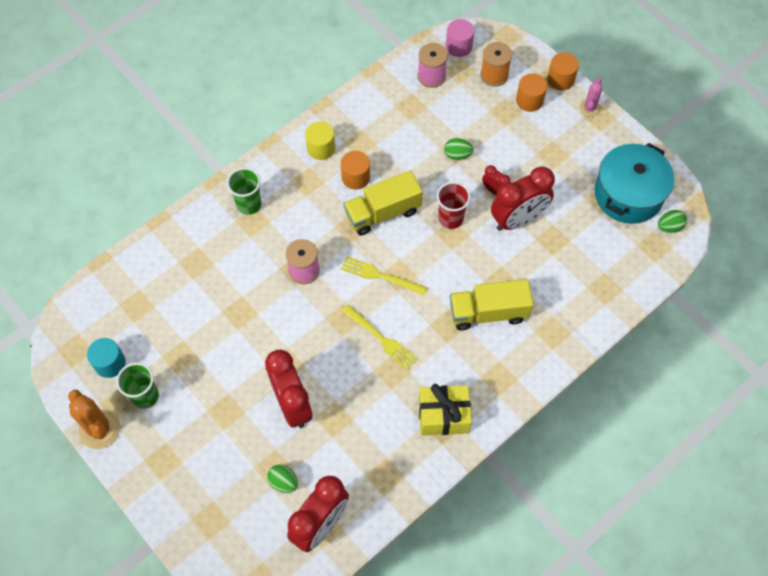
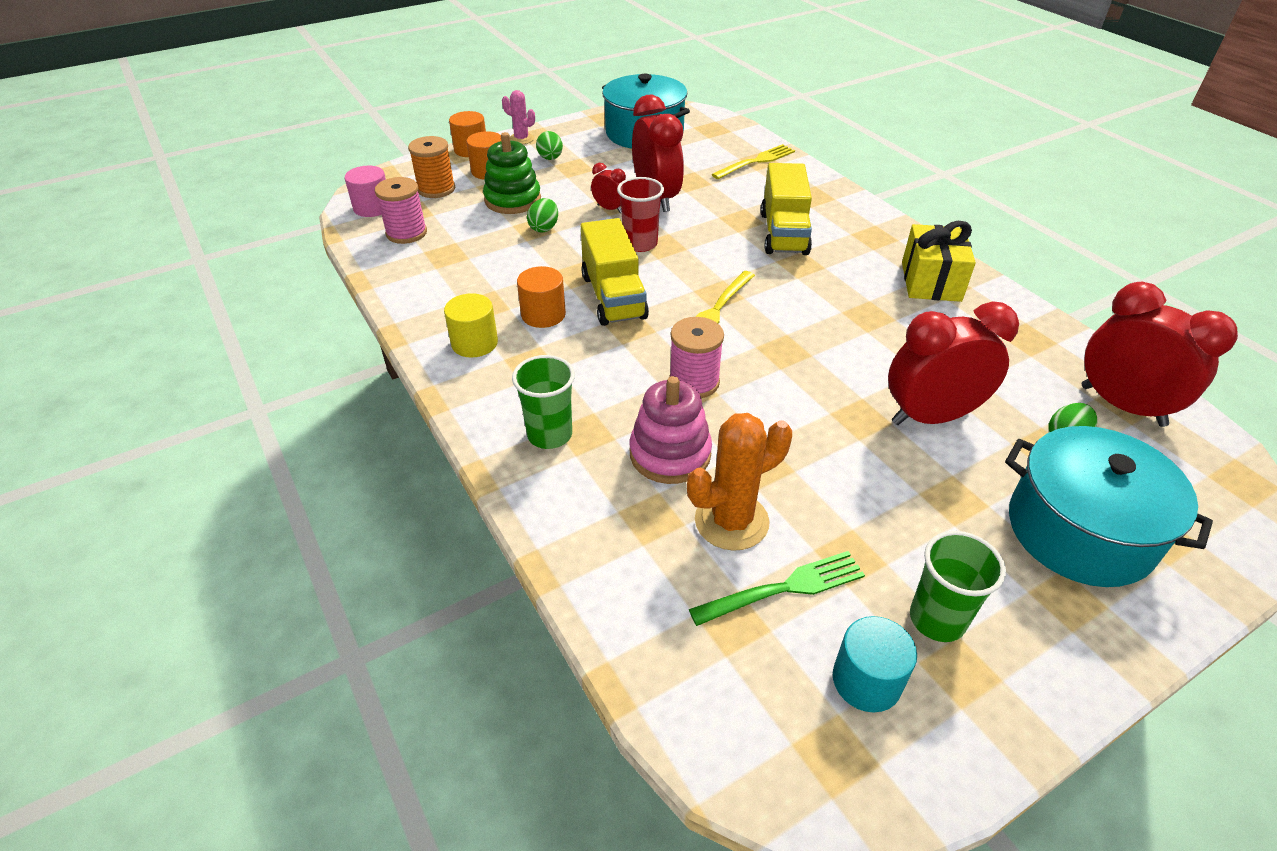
camera: 80 degrees left, 20 degrees down
(100, 429) = (1023, 709): orange cactus -> orange cactus (731, 521)
(157, 327) = (783, 588): none -> green fork
(209, 475) = (1079, 531): none -> turquoise pot
(242, 265) = (670, 454): none -> pink stacking toy
(381, 338) = (817, 319): yellow fork -> yellow fork (756, 161)
(491, 126) = (513, 200): none -> green stacking toy
(494, 191) = (609, 209): red clock -> red clock turned 75 degrees clockwise
(669, 227) = (691, 118): green egg -> green egg (550, 158)

